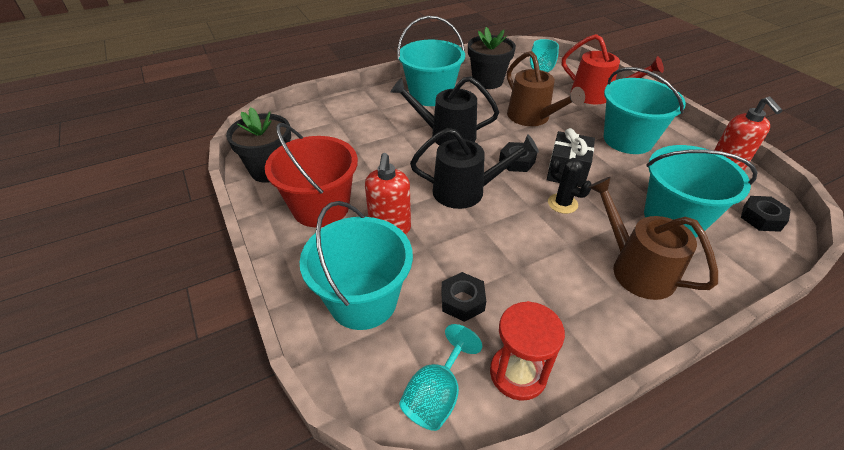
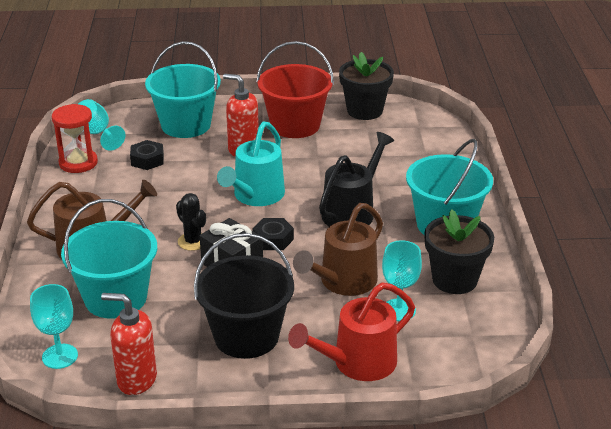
camera: 115 degrees right, 10 degrees down
(466, 191) = (255, 196): black watering can -> turquoise watering can
(533, 118) = (343, 282): brown watering can -> brown watering can turned 45 degrees counterclockwise
(562, 203) = (193, 241): black cactus -> black cactus turned 75 degrees clockwise
(628, 139) = (246, 336): turquoise bucket -> black bucket
(761, 218) = (60, 356): black nut -> turquoise goblet

